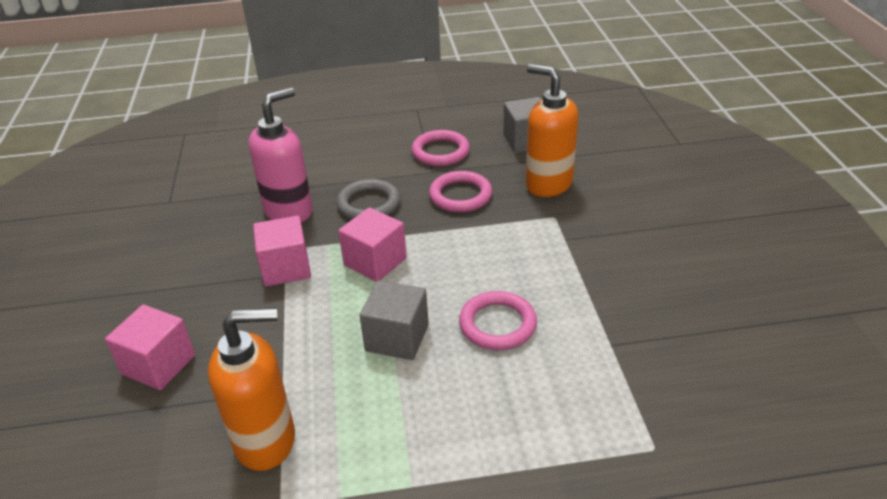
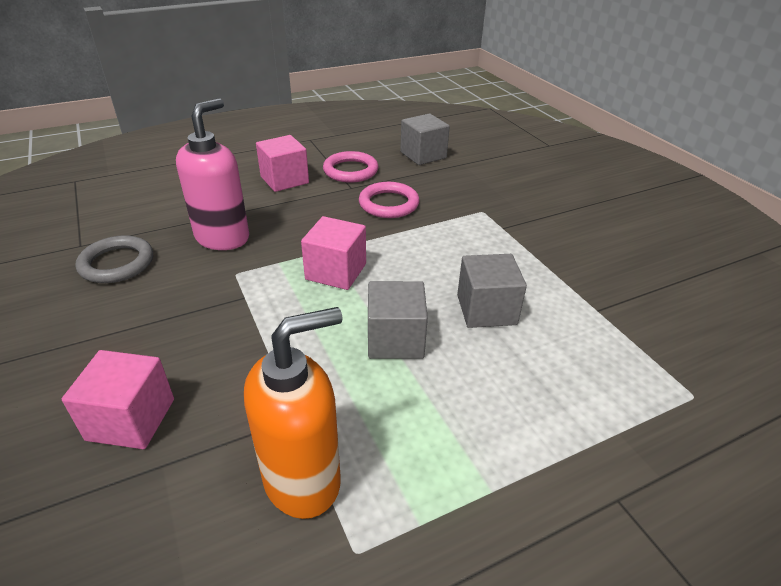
camera: 20 degrees left, 0 degrees up
(286, 268) = (243, 291): pink cube -> pink cube (284, 180)
(369, 204) = (303, 221): grey ring -> grey ring (117, 263)
(497, 324) = (486, 310): pink ring -> grey cube
(548, 184) = (462, 186): orange soap dispenser -> none

